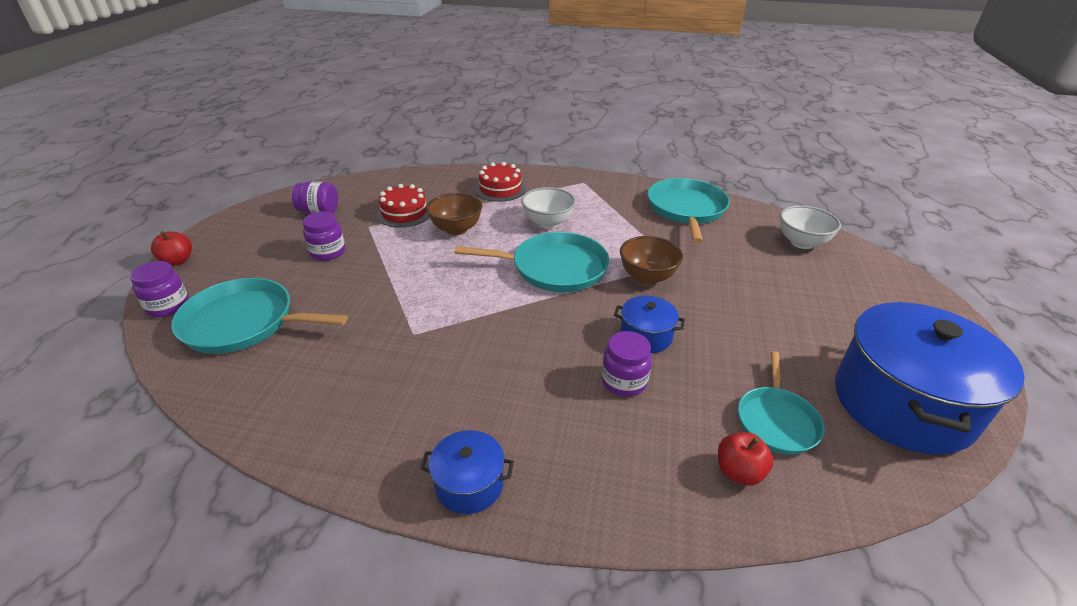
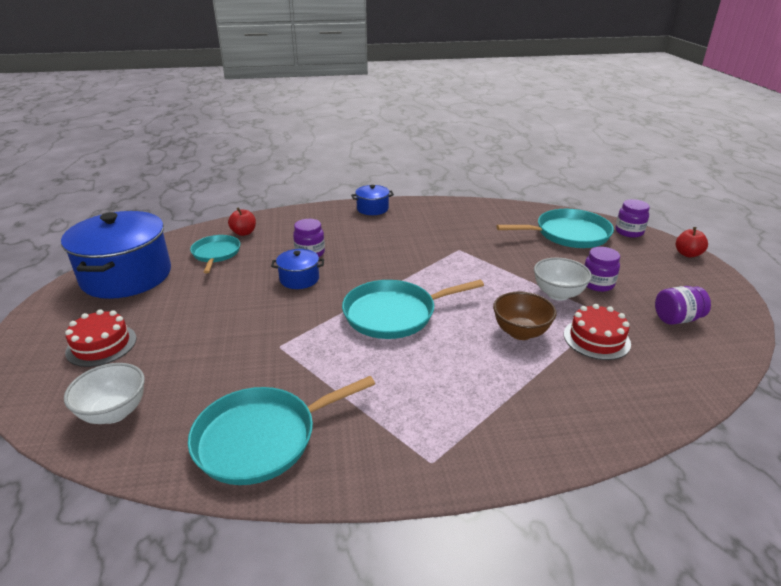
camera: 160 degrees right, 5 degrees down
(500, 189) = (536, 409): red cake -> red cake (101, 345)
(547, 223) = (433, 365): white bowl -> white bowl (558, 294)
(647, 277) = (304, 324): brown bowl -> none
(686, 210) = (261, 438): turquoise pan -> turquoise pan turned 75 degrees clockwise

